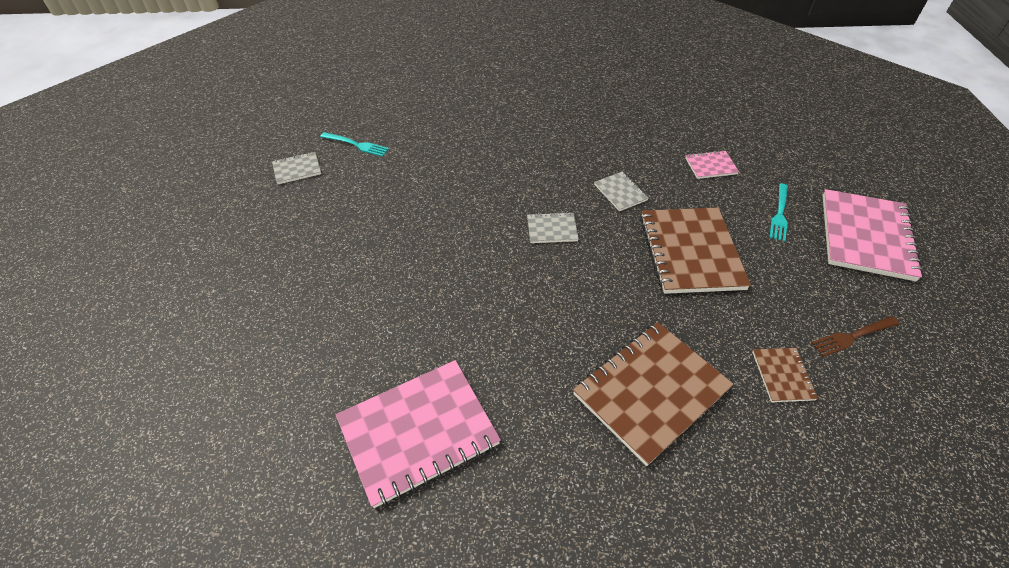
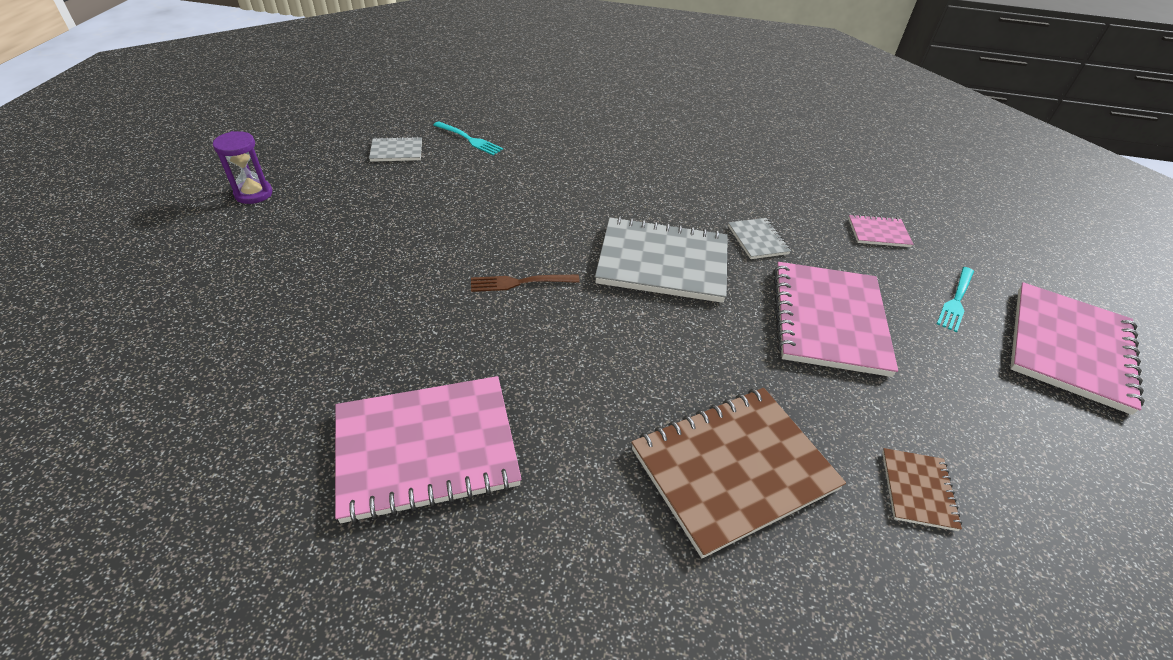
camera: 10 degrees right, 5 degrees down
(186, 238) = (253, 194): none -> purple hourglass
(552, 229) = (662, 262): grey notebook -> grey notebook, size x2.13
(690, 252) = (828, 320): brown notebook -> pink notebook
(852, 336) = (1028, 463): brown fork -> brown fork (520, 282)

